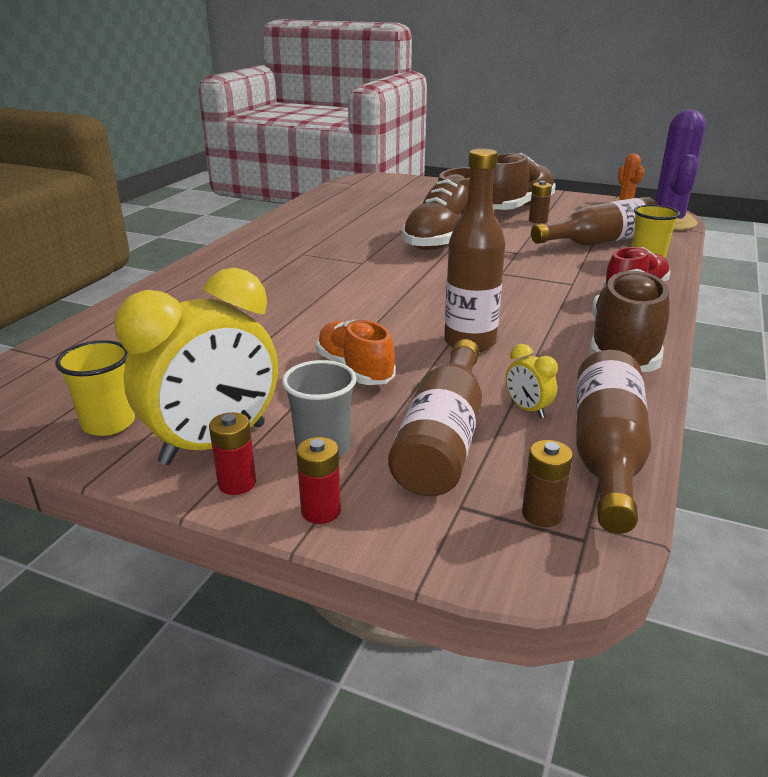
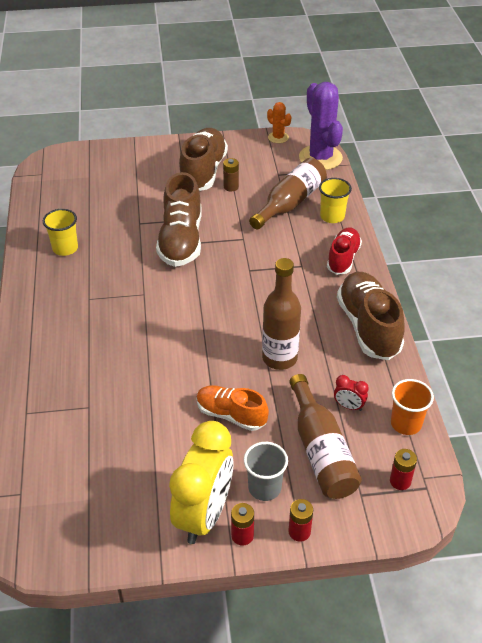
camera: 30 degrees left, 15 degrees up
(108, 423) = (126, 529): yellow cup -> yellow cup (65, 248)
(527, 409) = (348, 406): yellow clock -> red clock
(541, 514) = (400, 481): brown battery -> red battery
(606, 453) = (406, 423): brown bottle -> orange cup

